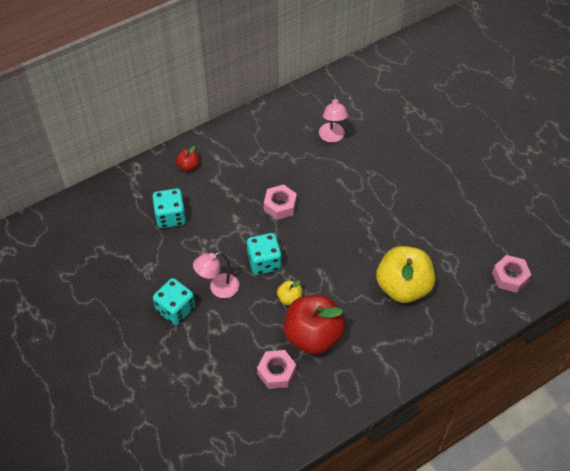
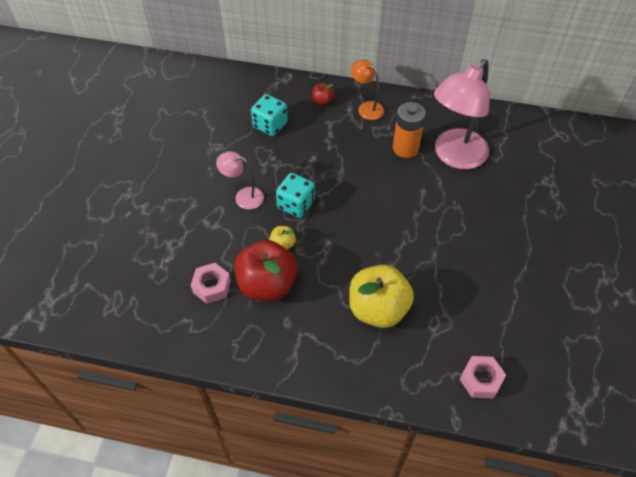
camera: 45 degrees right, 0 degrees up
(176, 309) = (200, 187): turquoise dice -> none
(228, 147) = (366, 108): none -> orange lamp
(280, 205) = (354, 175): pink nut -> none
(292, 157) = (405, 148): none -> orange battery
(332, 137) = (454, 156): pink lamp -> pink lamp, size x1.99

